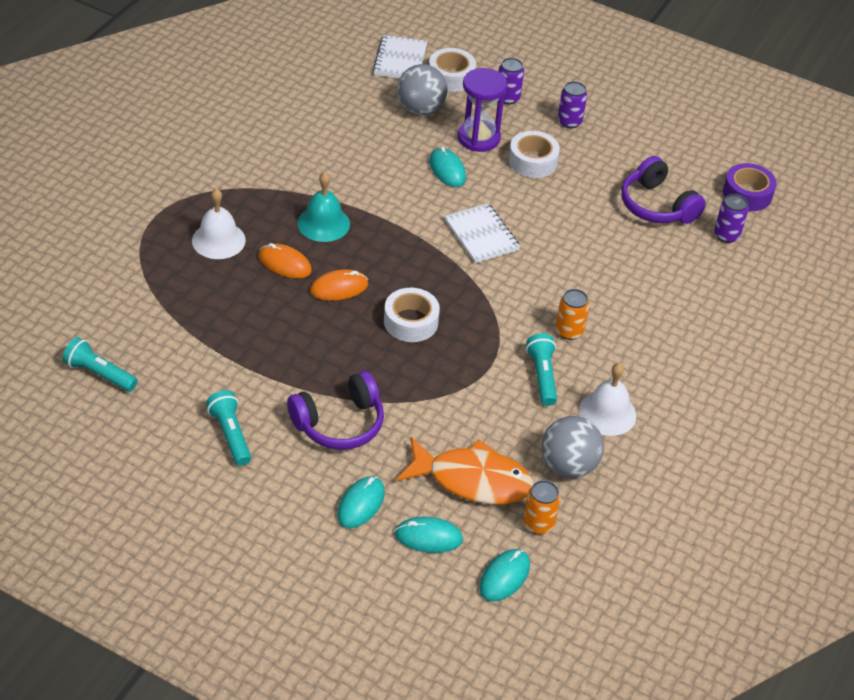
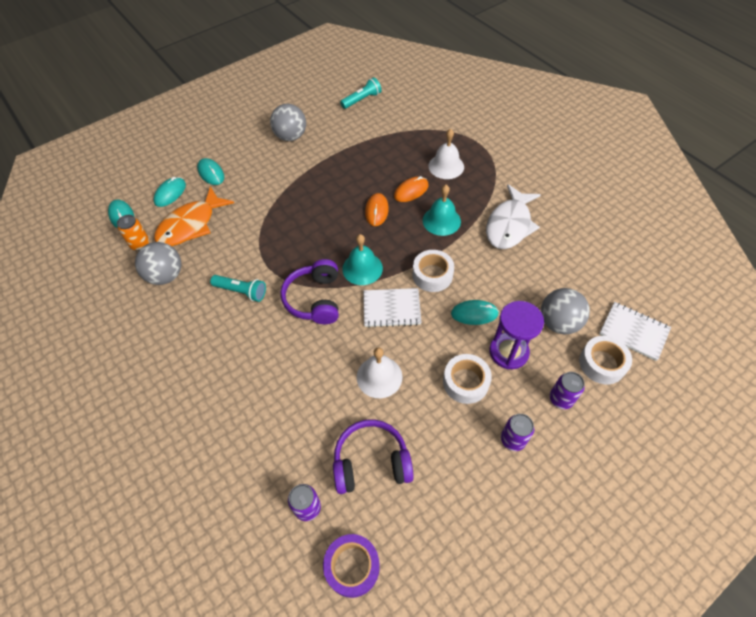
camera: 120 degrees right, 10 degrees up
(231, 434) = (291, 136): turquoise flashlight -> grey ball
(299, 164) = (509, 225): none -> white fish
(339, 423) = (270, 180): purple headphones -> purple headphones (315, 299)
(411, 322) = (328, 237): white tape -> white tape (432, 275)
(440, 275) = (362, 268): none -> turquoise bell
(569, 331) = (269, 325): orange can -> none
(607, 413) = (188, 316): white bell -> white bell (379, 376)

